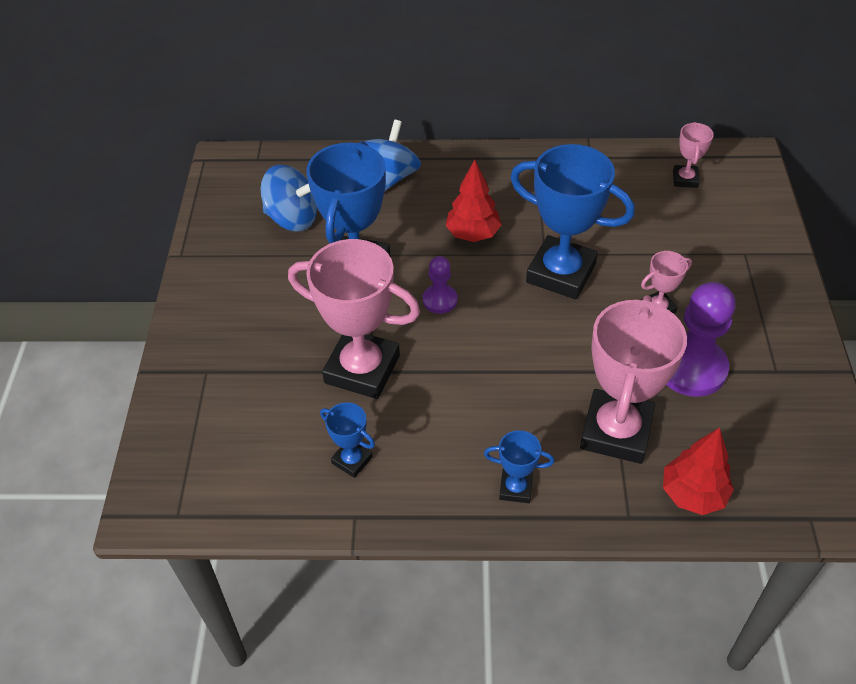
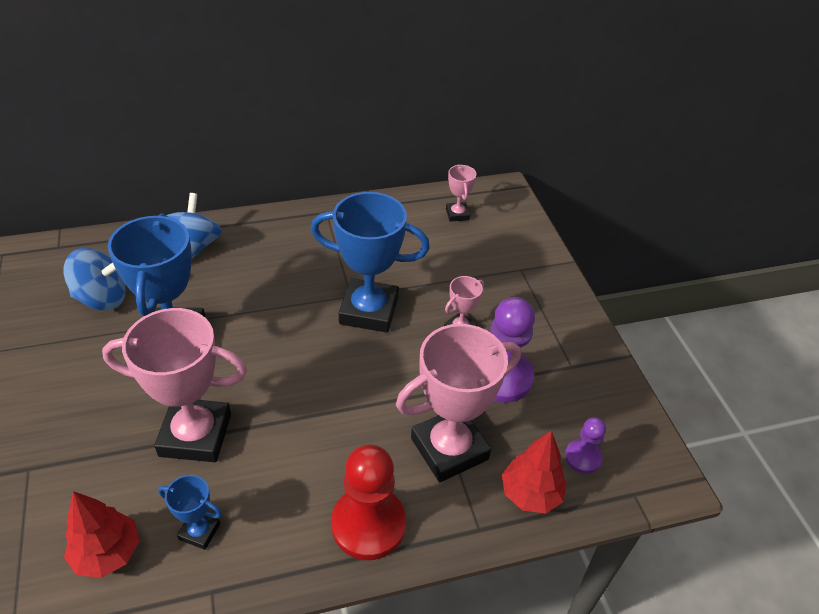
camera: 20 degrees left, 5 degrees down
(440, 300) = (261, 354): purple pawn -> purple pawn (583, 457)
(473, 234) = (281, 287): red tree -> red tree (107, 553)
(515, 488) = (368, 524): blue trophy -> red pawn
(616, 431) = (449, 448): pink trophy -> pink trophy turned 60 degrees clockwise

